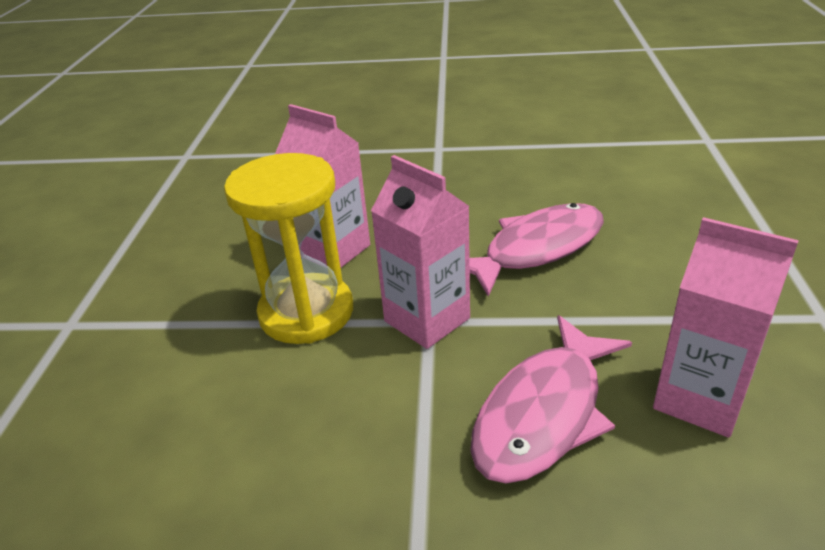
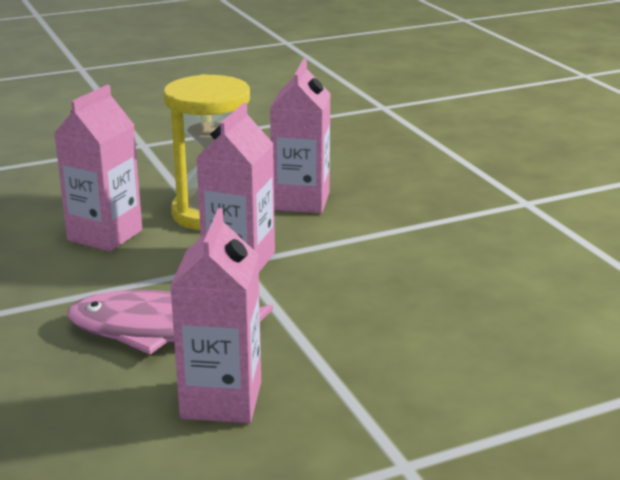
camera: 60 degrees right, 10 degrees down
(284, 411) = (105, 235): none -> pink carton
(537, 249) = (386, 288): pink fish -> none

